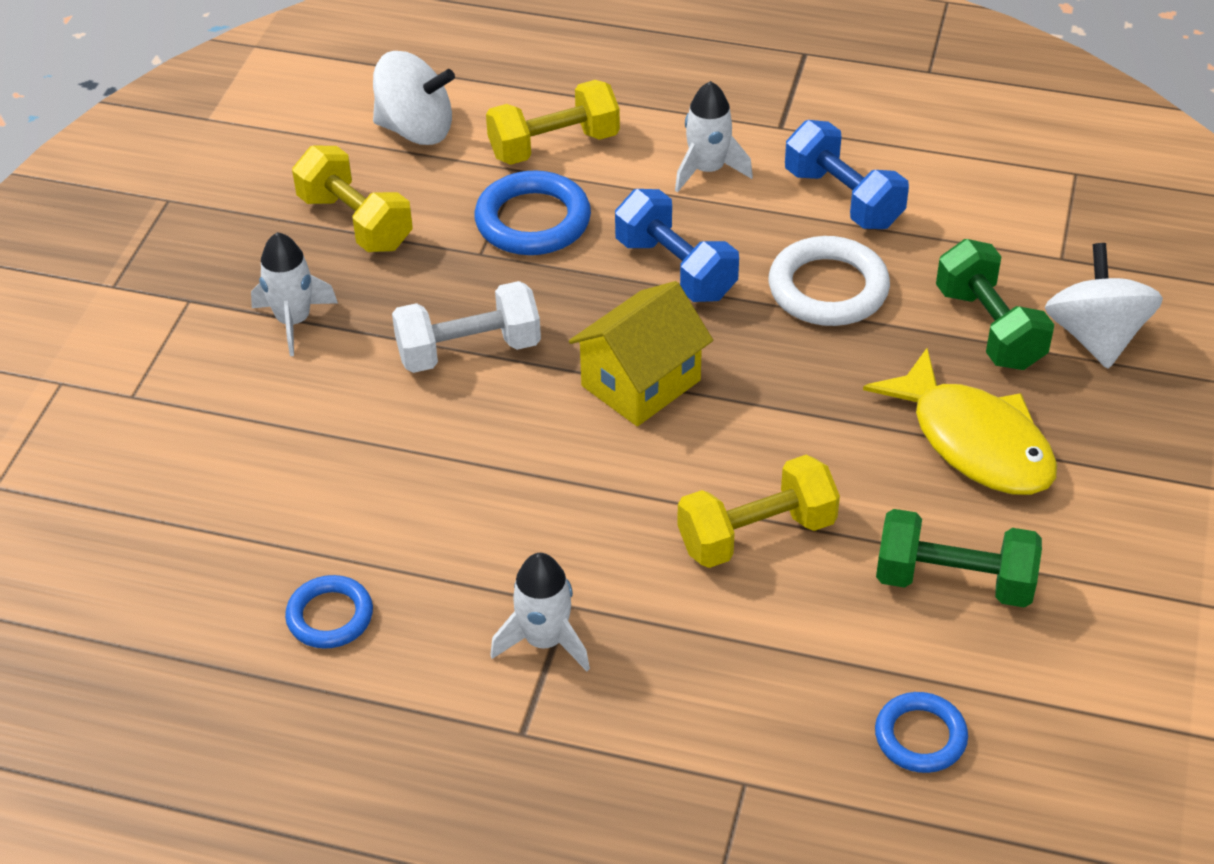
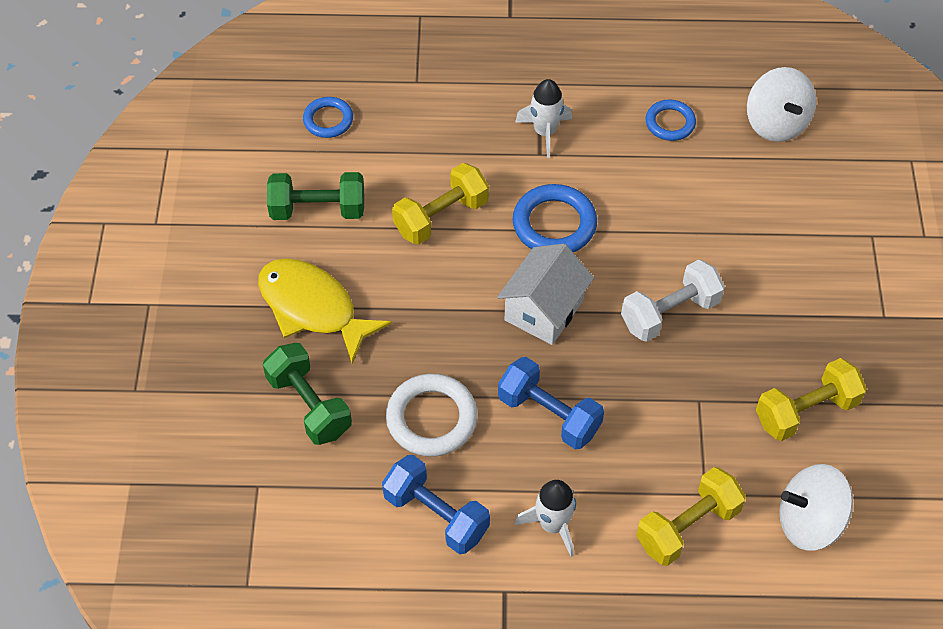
camera: 165 degrees right, 10 degrees up
(293, 321) = (801, 313): white rocket -> none
(355, 222) = (806, 411): yellow dumbbell -> yellow dumbbell turned 60 degrees counterclockwise
(533, 221) = (672, 440): blue ring -> blue ring (554, 224)
(640, 383) = (544, 310): yellow house -> white house
(1095, 337) = (231, 412): white spinning top -> white spinning top (776, 123)

